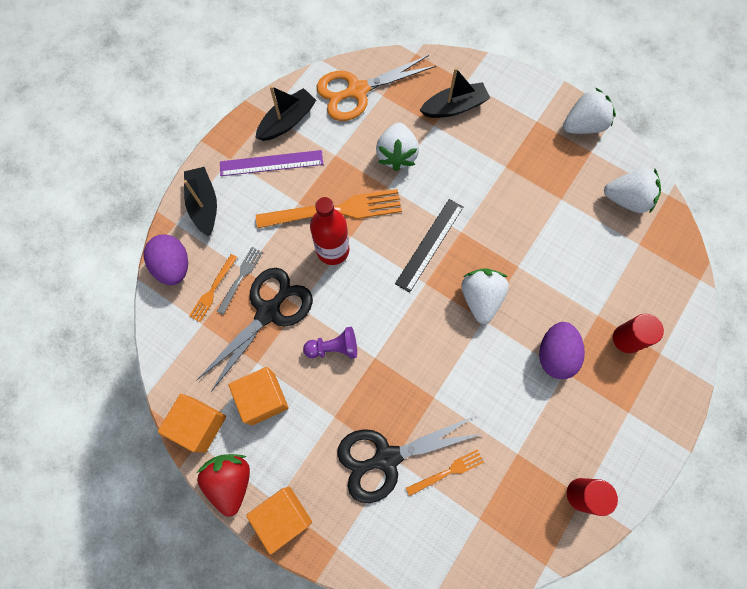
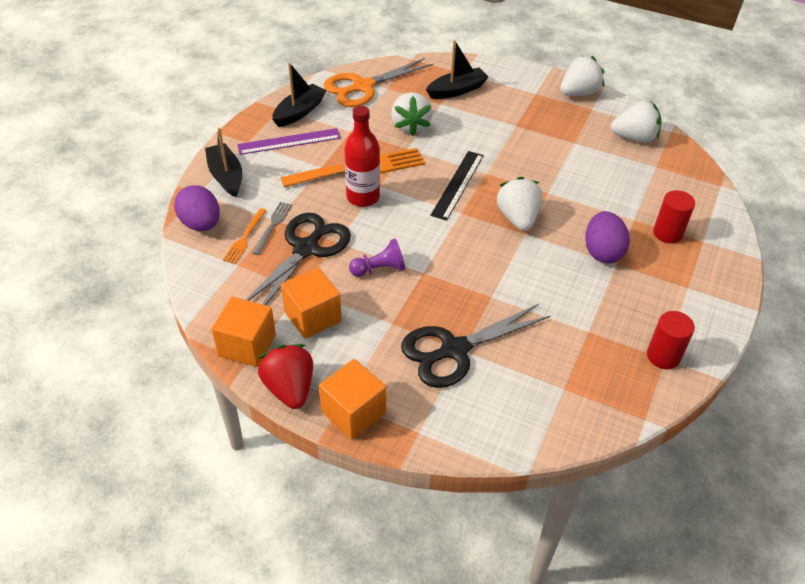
camera: 10 degrees left, 25 degrees down
(447, 472) = (521, 354): orange fork -> none

